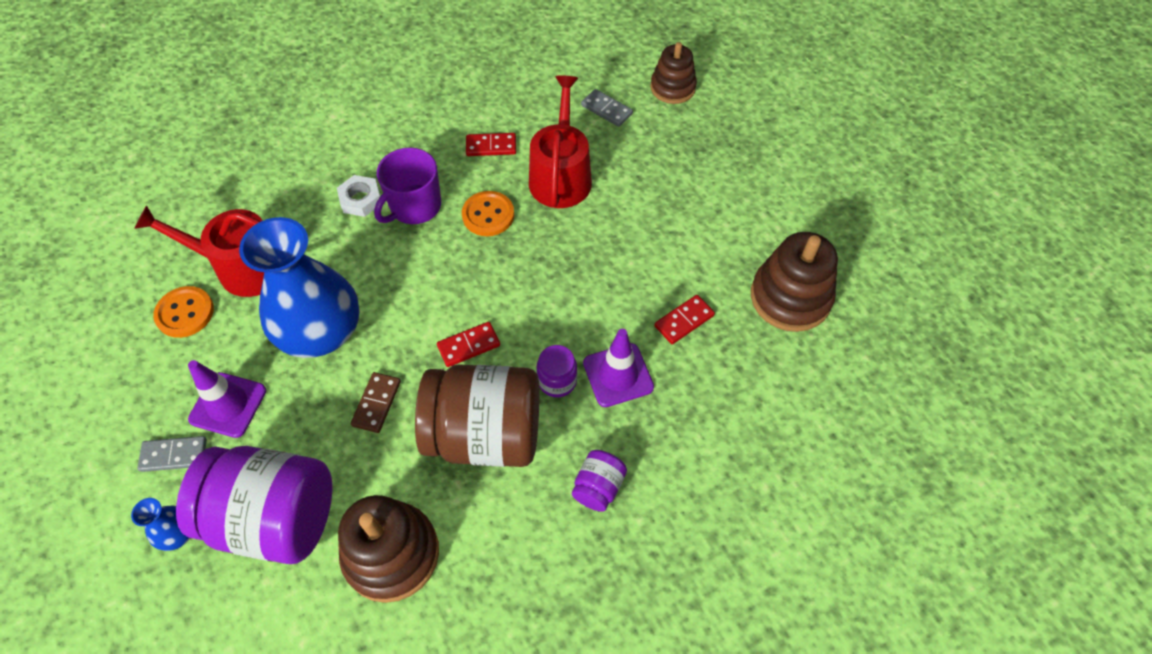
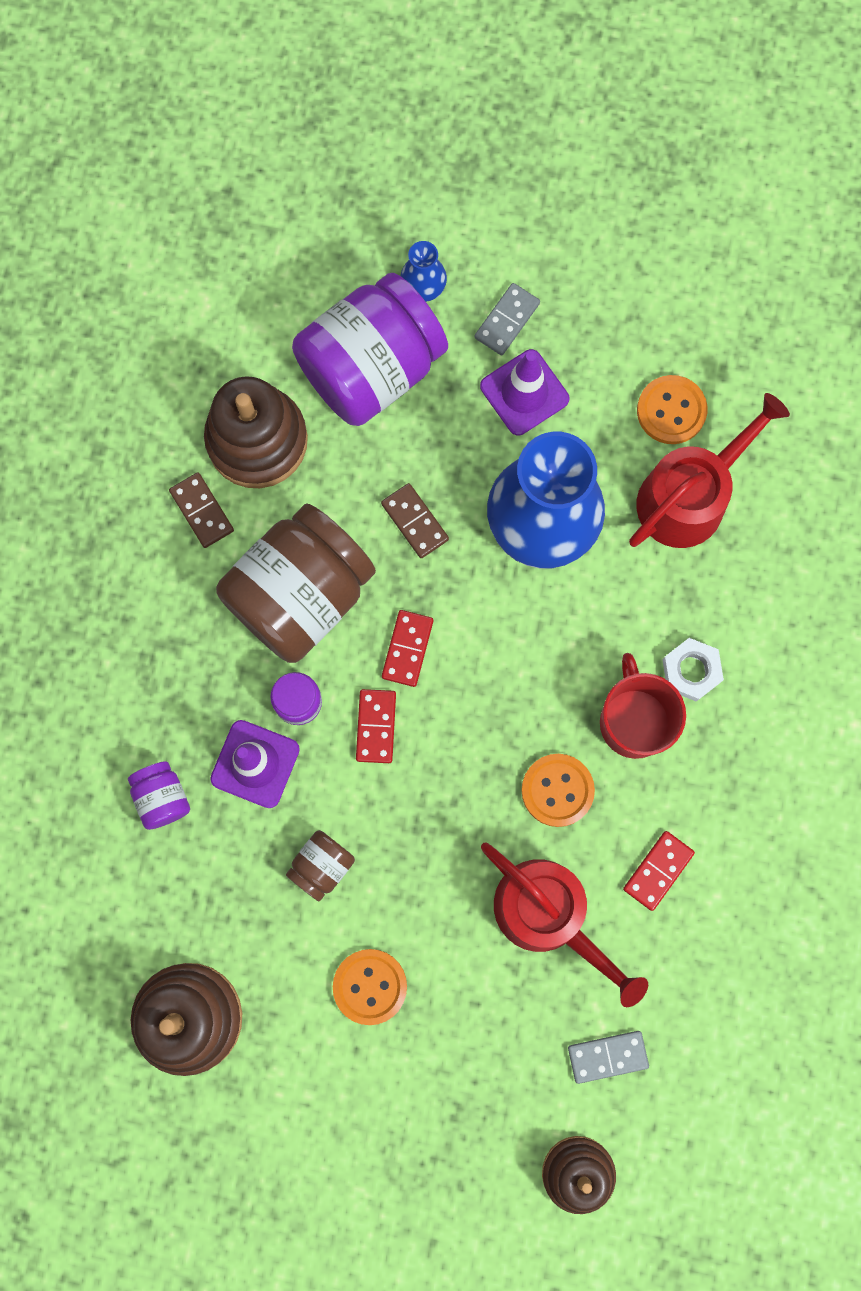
camera: 130 degrees right, 20 degrees up
(414, 206) = (634, 721): purple mug -> red mug
(477, 548) = (202, 511): none -> brown domino
(598, 487) = (165, 653): purple jar -> purple jar (162, 797)
(641, 295) = (322, 866): none -> brown jar
(680, 226) = (370, 986): none -> orange button
(684, 321) = (256, 881): red domino -> red domino (376, 726)

